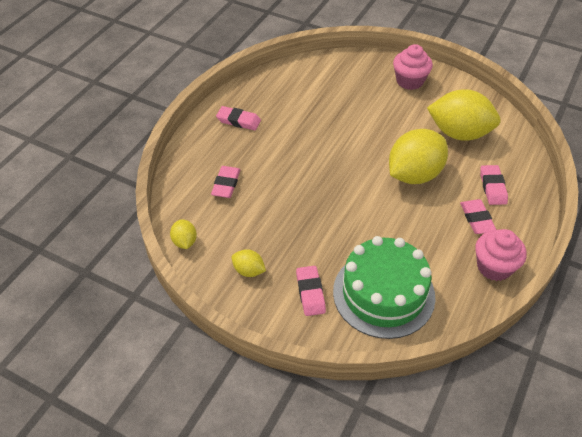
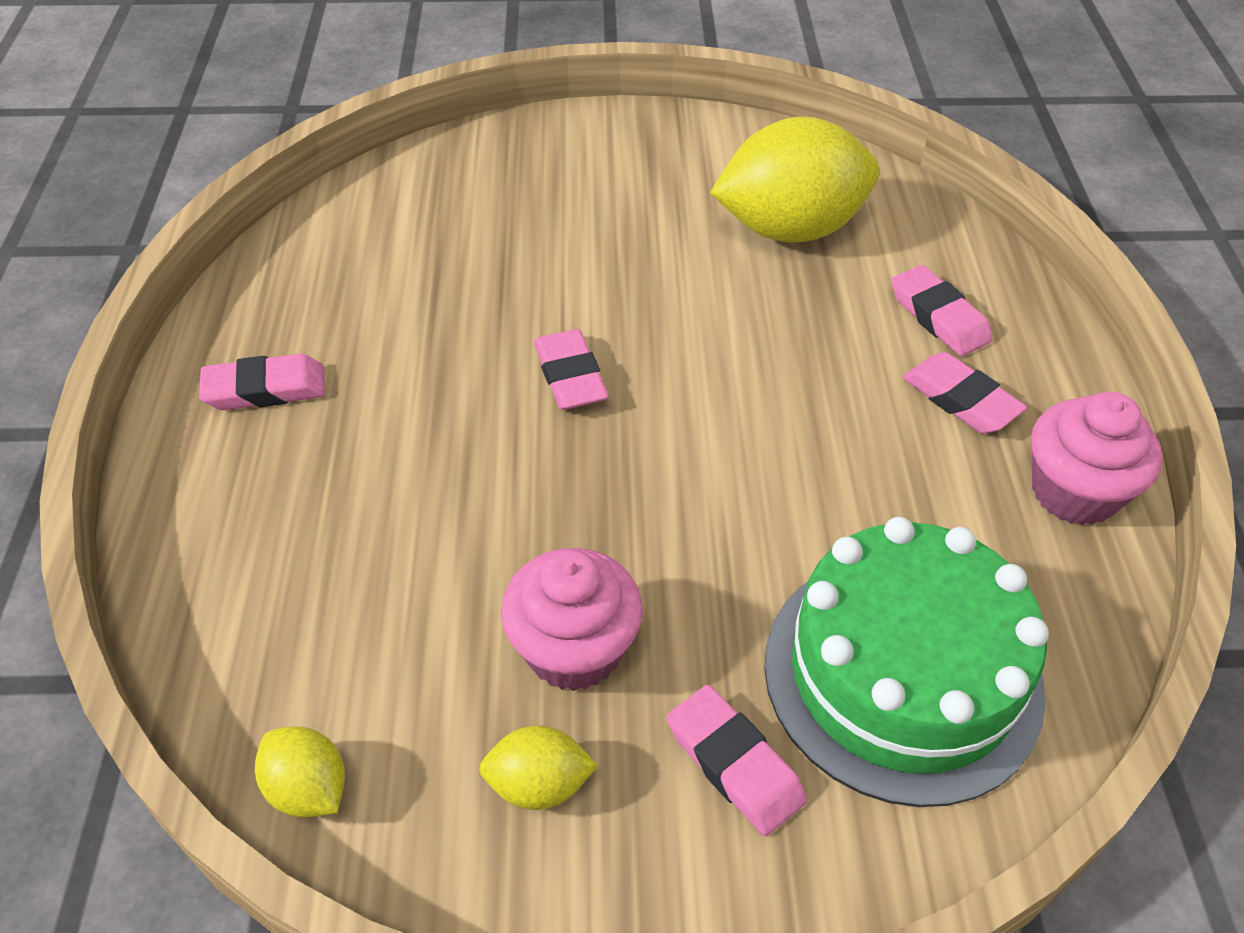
camera: 30 degrees left, 0 degrees up
(226, 184) = (330, 569): pink eraser -> pink eraser (570, 376)
(409, 81) = (611, 156): pink cupcake -> pink cupcake (574, 649)
(414, 175) = (764, 355): yellow lemon -> none

